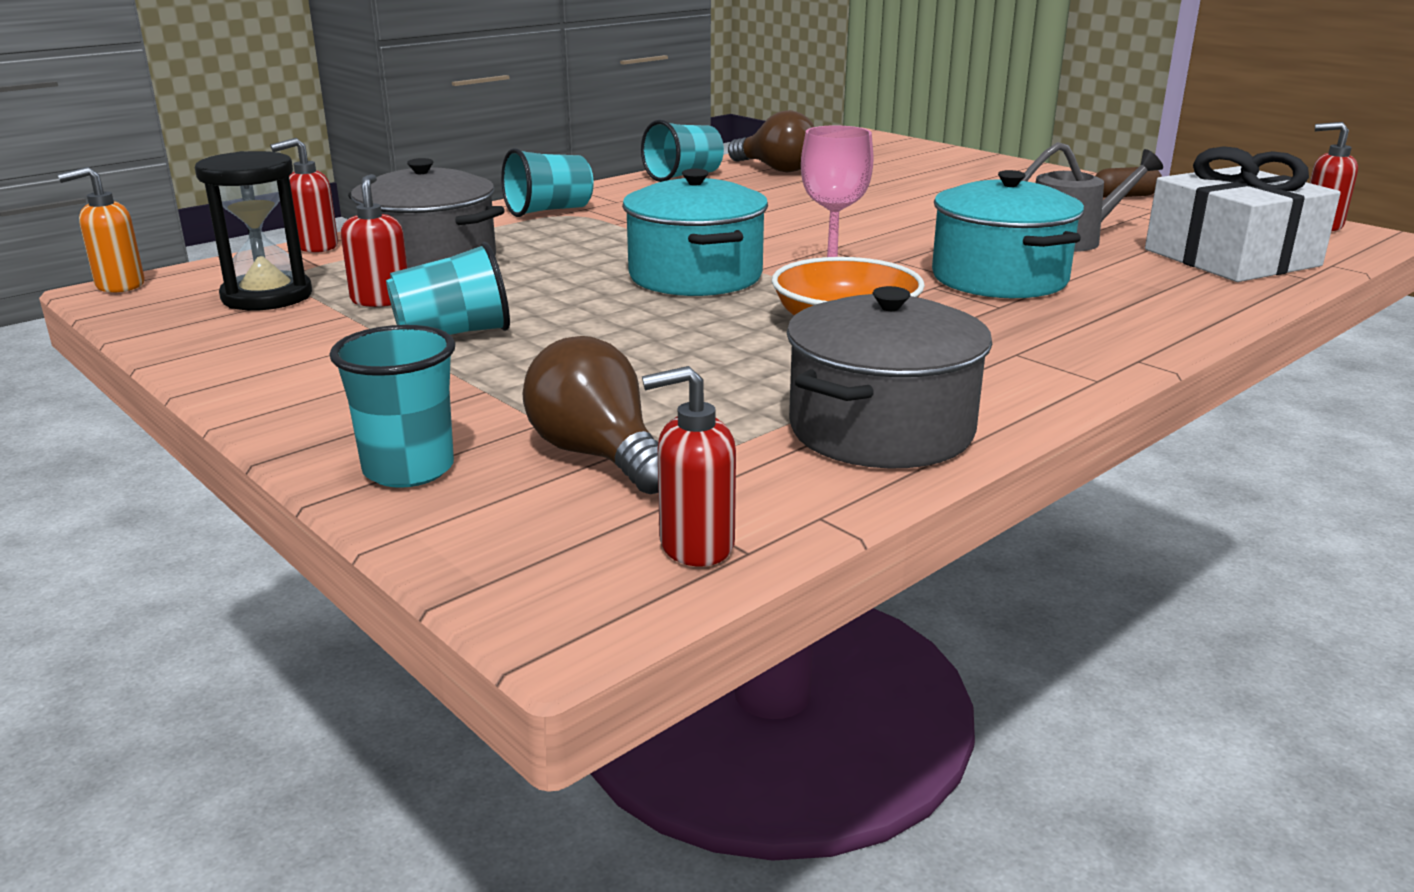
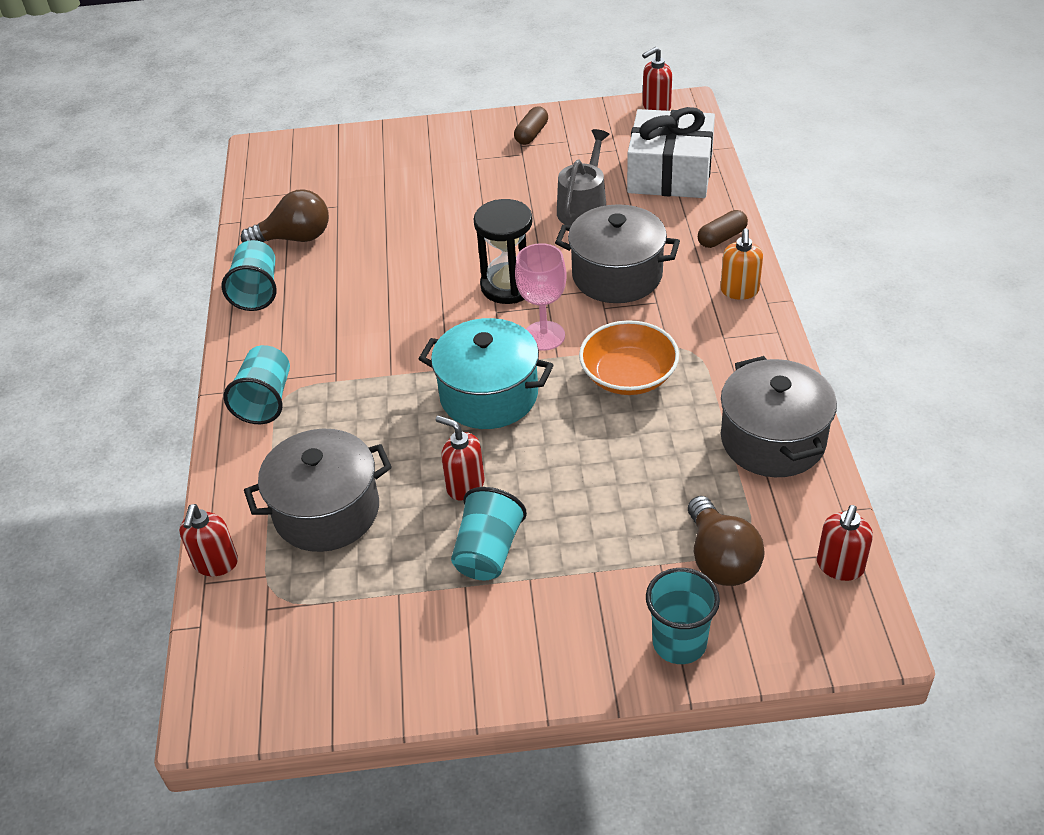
camera: 50 degrees left, 20 degrees up
(119, 285) = (197, 710): orange soap dispenser -> orange soap dispenser (739, 291)
(267, 296) = (316, 626): black hourglass -> black hourglass (508, 286)
(381, 300) = (385, 566): red soap dispenser -> red soap dispenser (465, 485)
(598, 455) = (720, 559): brown light bulb -> brown light bulb turned 105 degrees counterclockwise
(999, 278) = (617, 275): turquoise pot -> grey pot
(1191, 307) = (722, 238): none -> brown capsule

